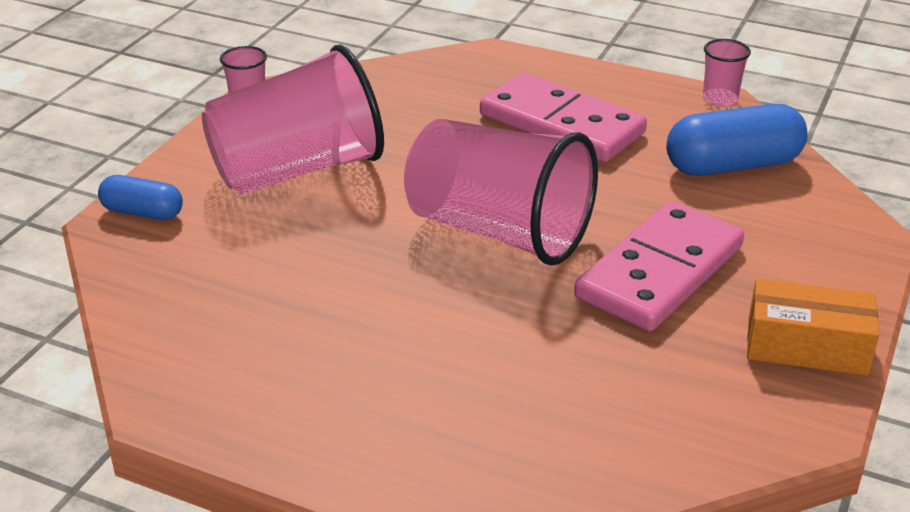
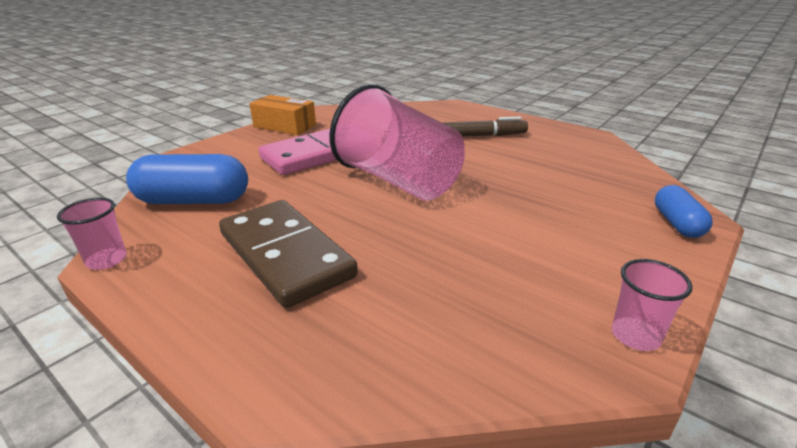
camera: 165 degrees left, 5 degrees down
(143, 212) = (677, 223): blue capsule -> blue capsule turned 60 degrees clockwise
(297, 170) = (551, 242): pink cup -> none
(395, 370) = (480, 136): none -> brown marker
(561, 124) = (285, 254): pink domino -> brown domino

